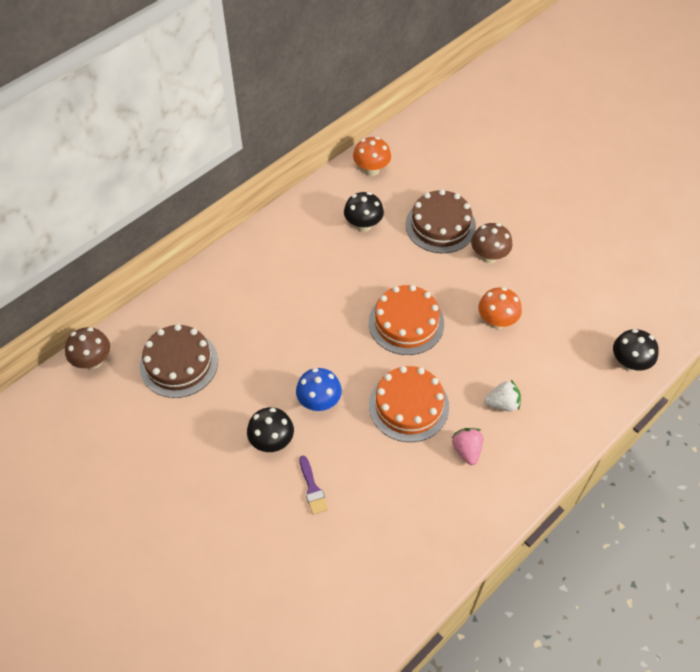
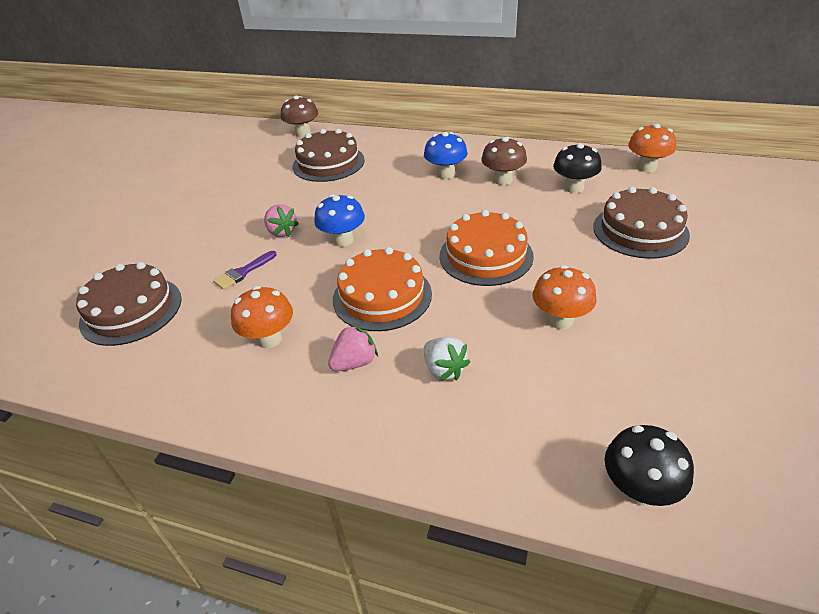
camera: 65 degrees right, 15 degrees down
(272, 441) = (282, 232): black mushroom -> pink strawberry
(276, 289) = (446, 174): none -> blue mushroom
(308, 588) = (131, 310): none -> brown cake
(410, 494) = (269, 339): none -> orange mushroom
(488, 256) = (646, 279): brown mushroom -> brown mushroom (503, 180)

